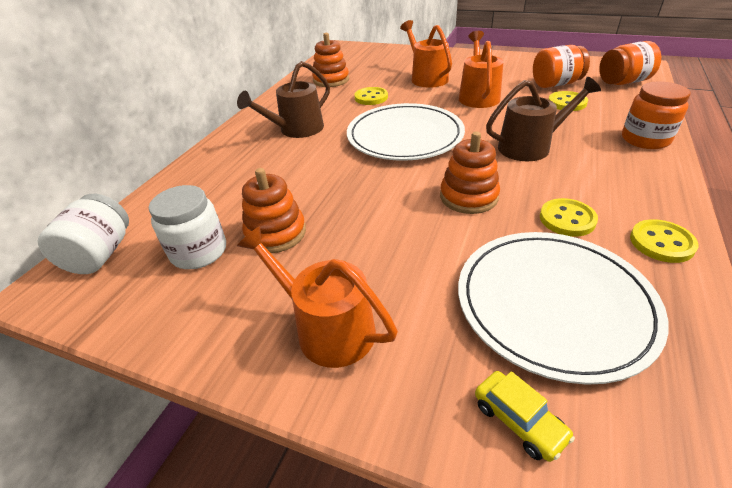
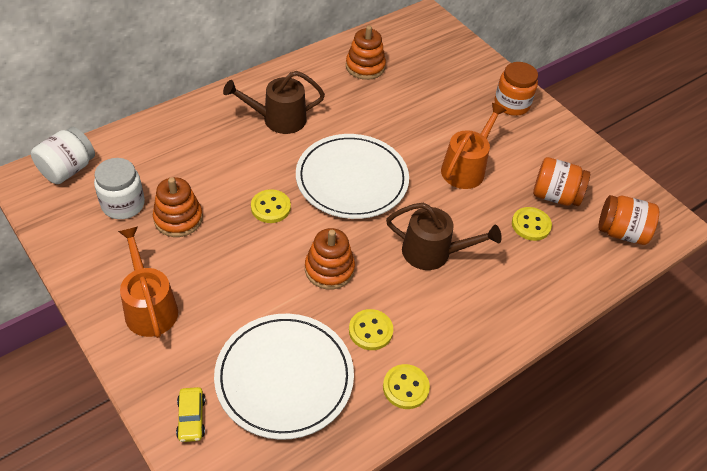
camera: 25 degrees right, 10 degrees up
(371, 97) = (374, 113): yellow button -> yellow button (270, 207)
(426, 78) = (451, 115): orange watering can -> none
(645, 139) = (533, 304): orange jar -> orange jar (511, 104)

